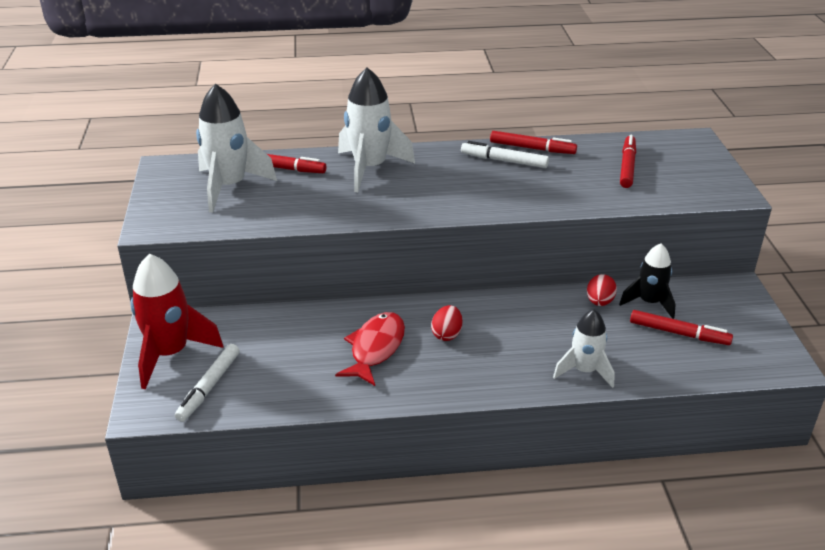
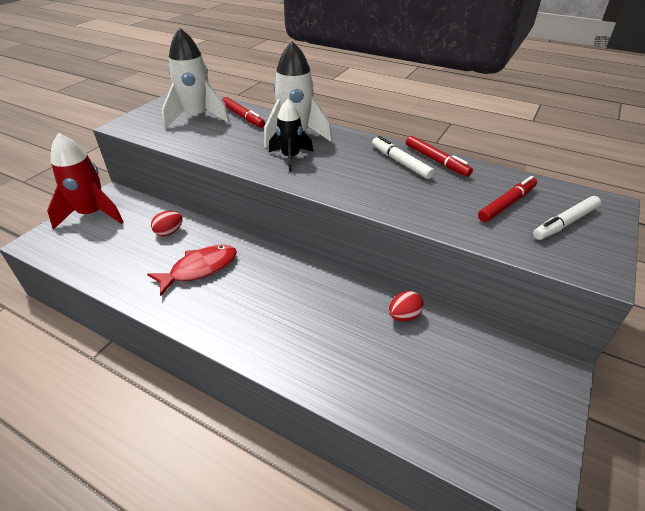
camera: 35 degrees right, 5 degrees up
(209, 387) = (81, 245): white marker -> white marker (565, 223)
(446, 334) = (257, 283): red egg -> red egg (169, 232)
(584, 371) = (323, 371): white rocket -> none
(649, 302) = (449, 339): black rocket -> black rocket (290, 157)
(679, 333) = (447, 384): red marker -> none

